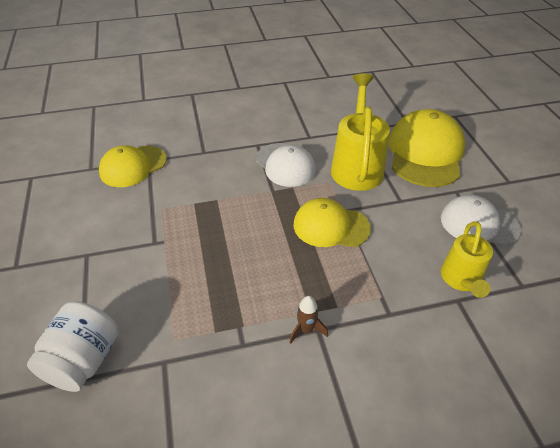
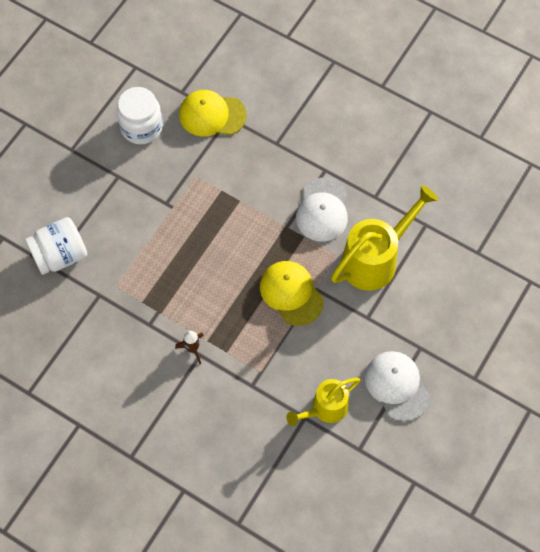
camera: 45 degrees right, 20 degrees up
(76, 209) = (141, 127): none -> white jar
(425, 153) = (447, 295): yellow cap -> none

